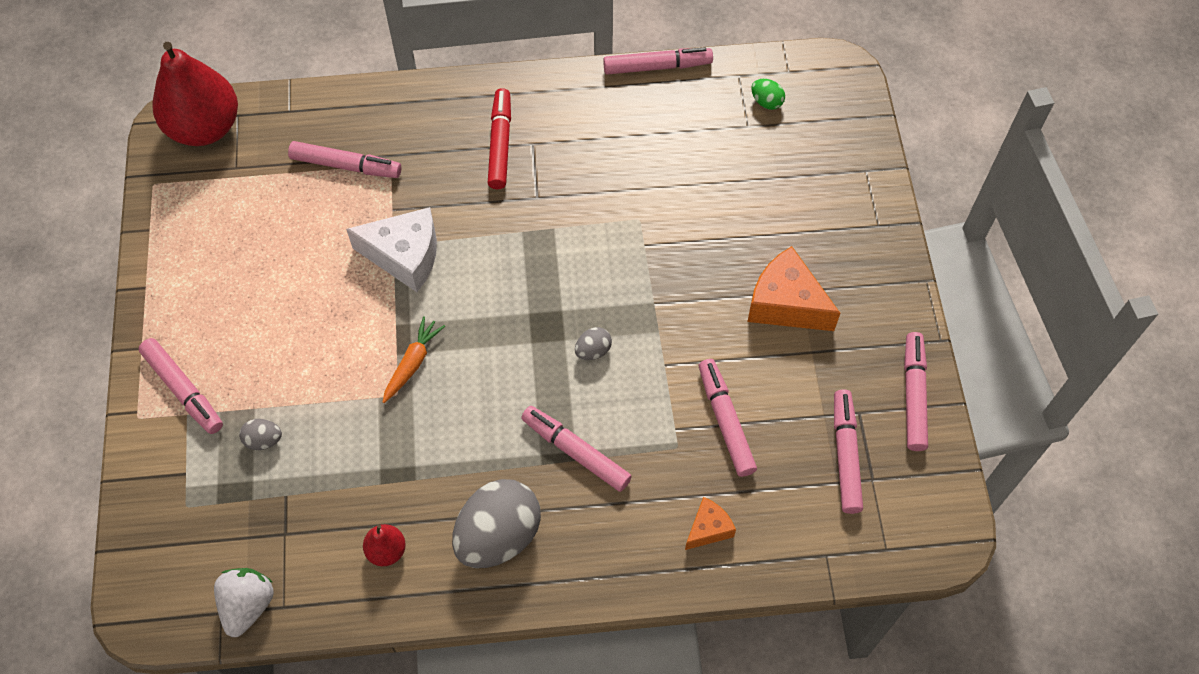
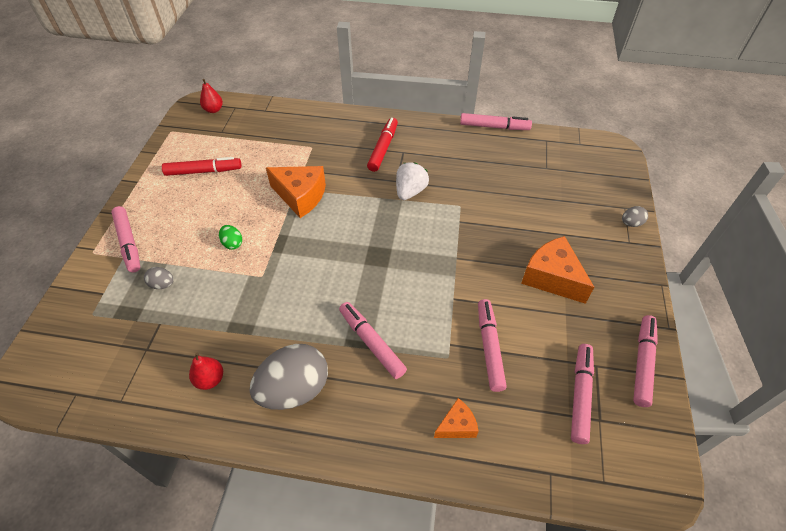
camera: 15 degrees right, 10 degrees down
(205, 128) = (213, 110): red pear -> red pear, size x0.44
(240, 246) = (203, 171): none -> red marker
(248, 605) = (96, 393): white strawberry -> white strawberry (410, 191)
(346, 166) = (285, 142): pink marker -> none
(405, 256) = (300, 196): white cheese -> orange cheese
(412, 363) = (280, 259): orange carrot -> none
(593, 351) = (405, 278): grey egg -> grey egg (631, 223)
(766, 102) = (561, 157): green egg -> green egg (232, 243)

